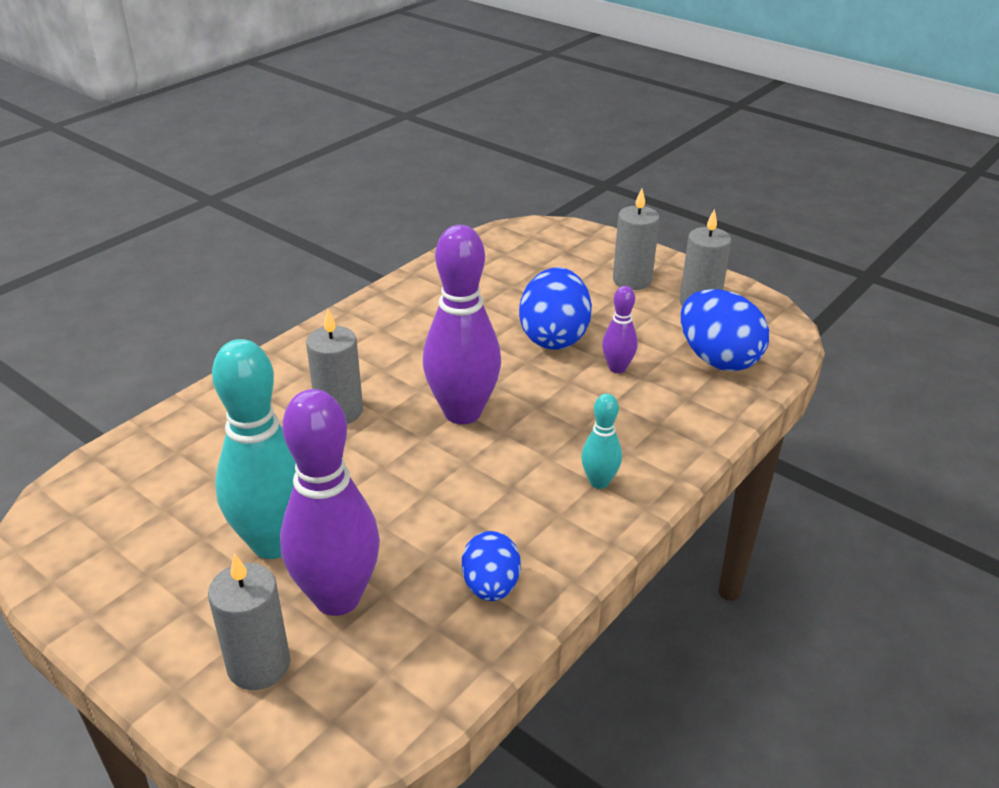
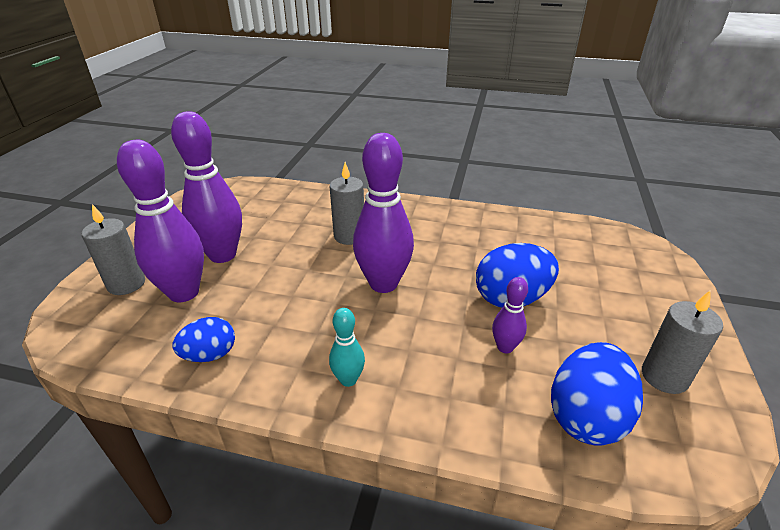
camera: 65 degrees right, 0 degrees up
(273, 543) = (222, 255): turquoise bowling pin -> purple bowling pin
(632, 280) = (644, 319): grey candle -> none

